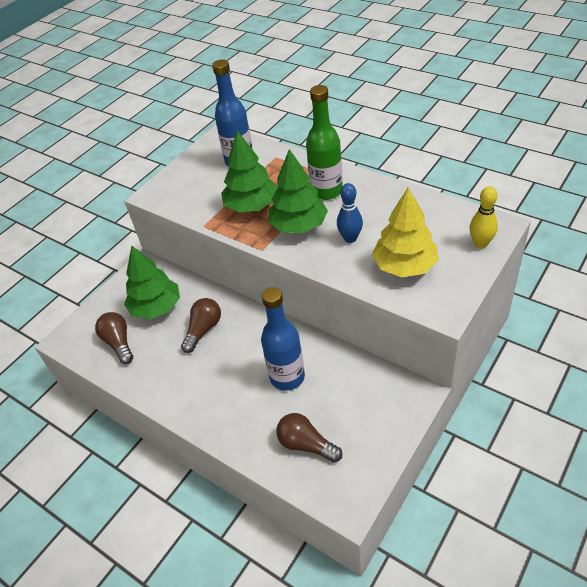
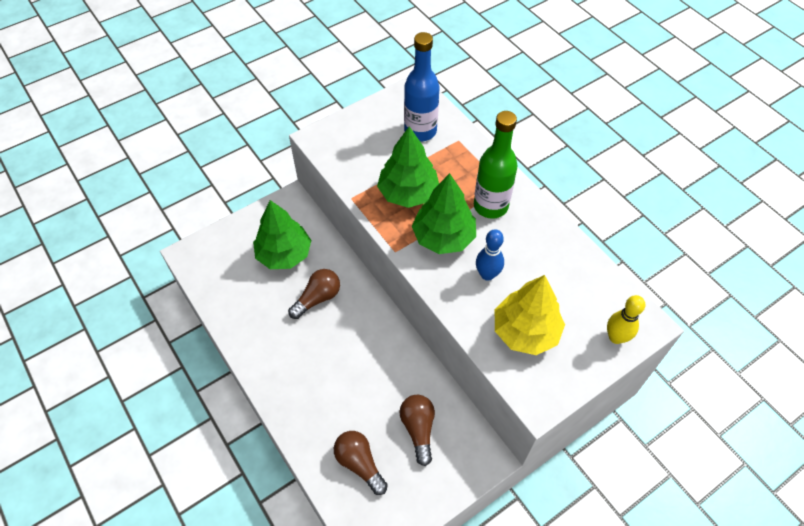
camera: 15 degrees right, 10 degrees up
(119, 343) = (235, 279): brown light bulb -> brown light bulb (418, 429)
(287, 377) = (373, 384): blue bottle -> none

